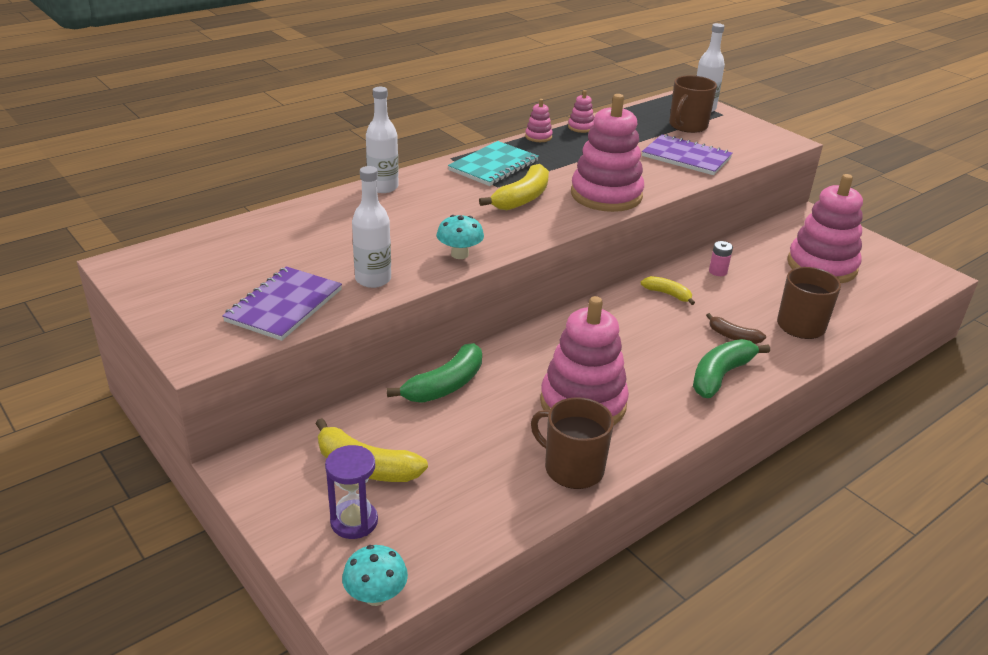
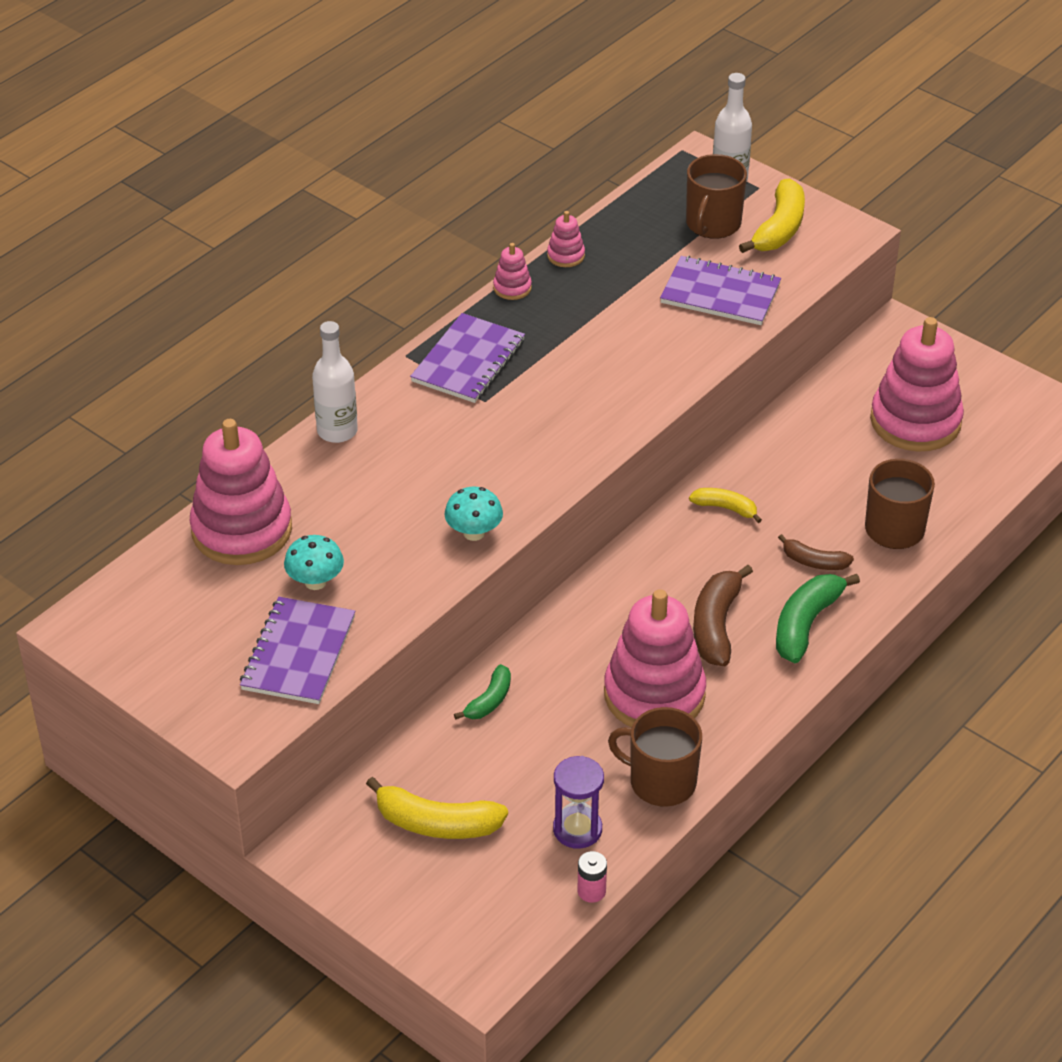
camera: 10 degrees left, 10 degrees up
(354, 521) = (448, 889): purple hourglass -> purple hourglass (577, 829)
(373, 279) = (385, 593): white bottle -> none
(376, 596) = (499, 963): turquoise mushroom -> turquoise mushroom (315, 582)
(445, 385) = (489, 701): green banana -> green banana, size x0.59
(493, 166) = (468, 361): turquoise notebook -> purple notebook
(522, 198) = (522, 418): yellow banana -> yellow banana (779, 228)
(606, 195) = (628, 391): pink stacking toy -> pink stacking toy (242, 530)
(645, 365) = (716, 625): none -> brown banana
(718, 271) = (783, 456): pink battery -> pink battery (591, 891)

